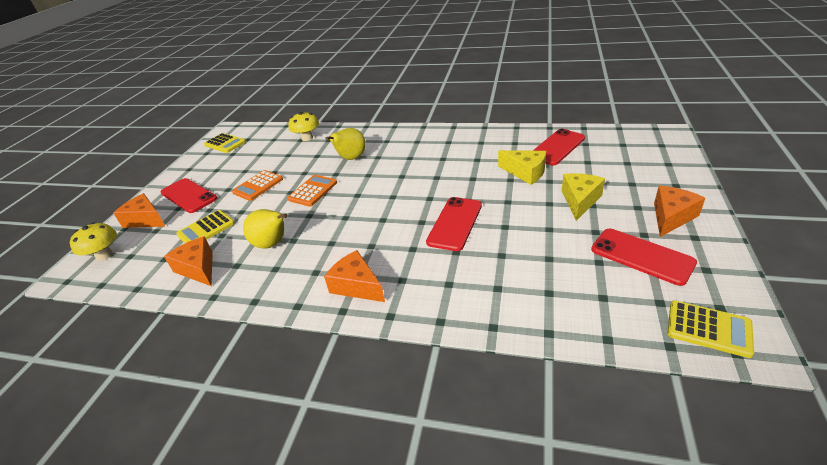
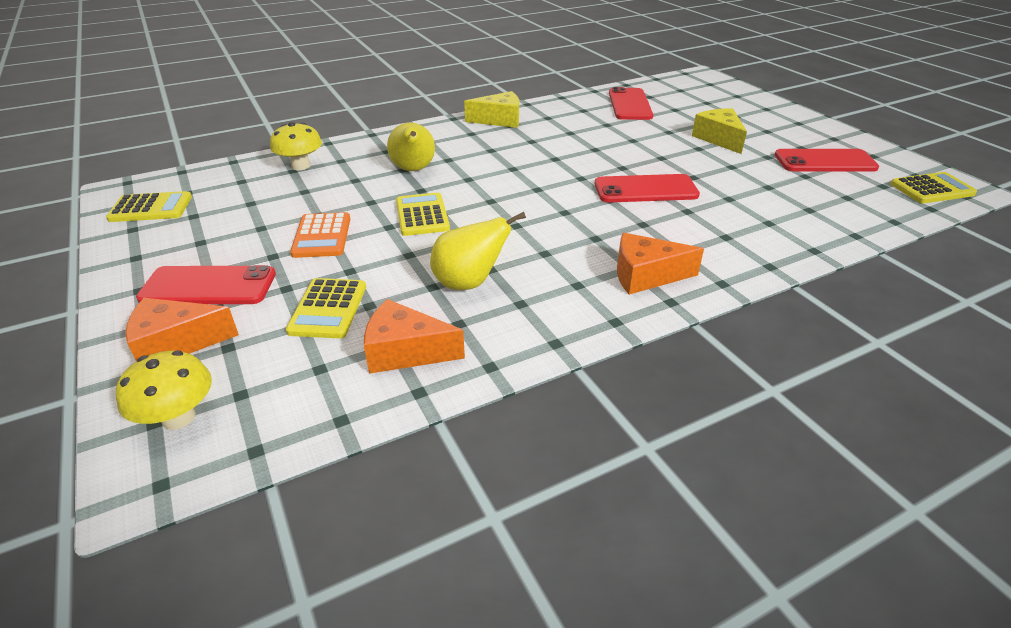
camera: 45 degrees left, 0 degrees up
(313, 191) = (422, 215): orange calculator -> yellow calculator
(455, 223) = (645, 190): red phone -> red phone turned 75 degrees counterclockwise
(525, 172) = (637, 131): yellow cheese -> yellow cheese (499, 120)
(671, 217) = (799, 130): orange cheese -> none

